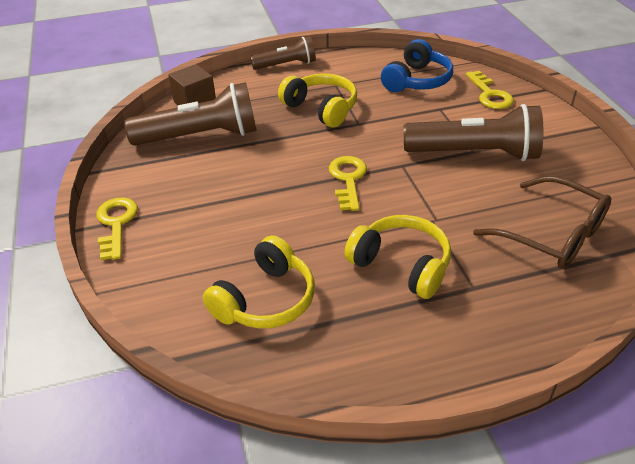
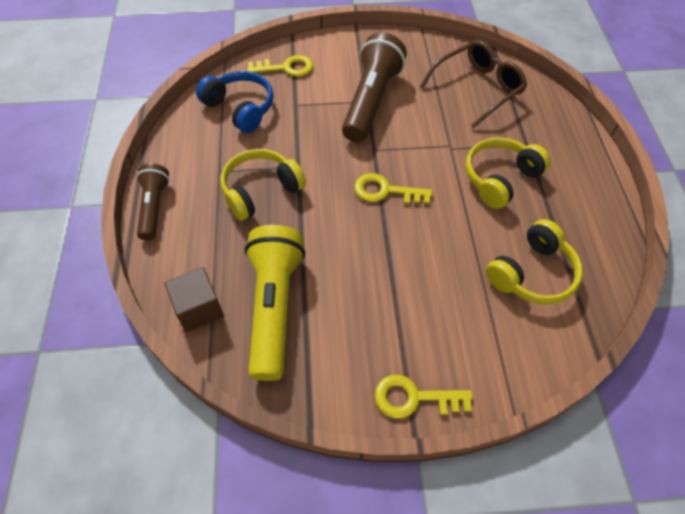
camera: 80 degrees left, 15 degrees up
(201, 136) = (274, 307): brown flashlight -> yellow flashlight
(265, 300) = (532, 274): yellow headphones -> yellow headphones turned 90 degrees clockwise

